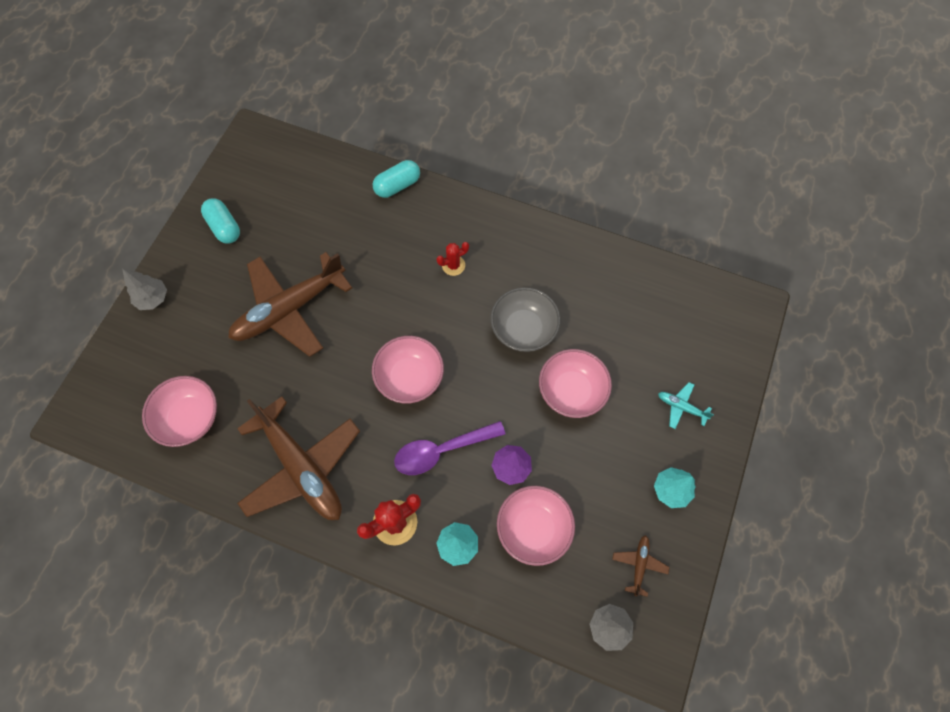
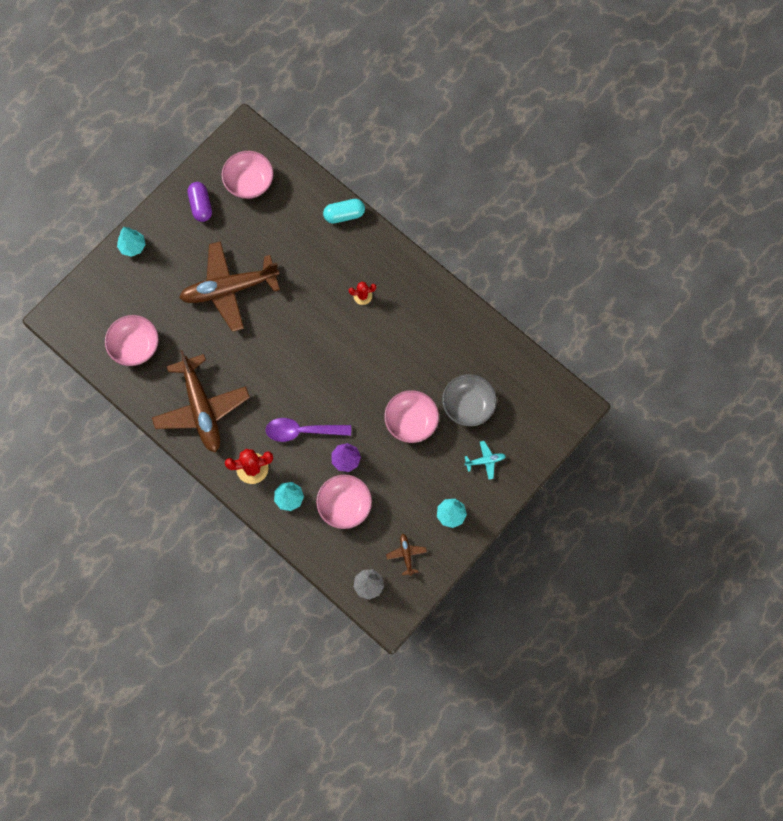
camera: 20 degrees right, 5 degrees up
(153, 299) = (132, 246): grey tree -> turquoise tree
(224, 227) = (200, 205): turquoise capsule -> purple capsule
(410, 377) = (298, 371): pink bowl -> pink bowl (249, 182)
(523, 329) = (395, 363): grey bowl -> grey bowl (468, 405)
(639, 564) = (406, 554): brown plane -> brown plane turned 45 degrees counterclockwise
(681, 407) = (485, 461): turquoise plane -> turquoise plane turned 120 degrees clockwise

